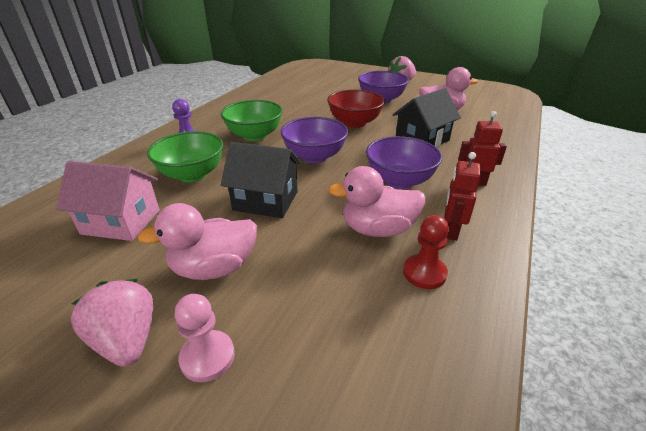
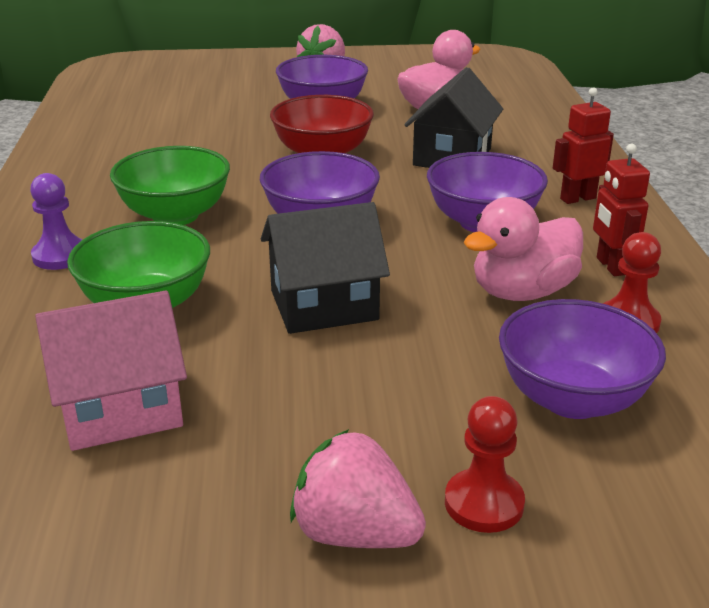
camera: 30 degrees left, 5 degrees down
(207, 357) = (484, 503): pink pawn -> red pawn
(214, 268) = (362, 412): pink duck -> none
(333, 311) = (572, 399): none -> purple bowl

